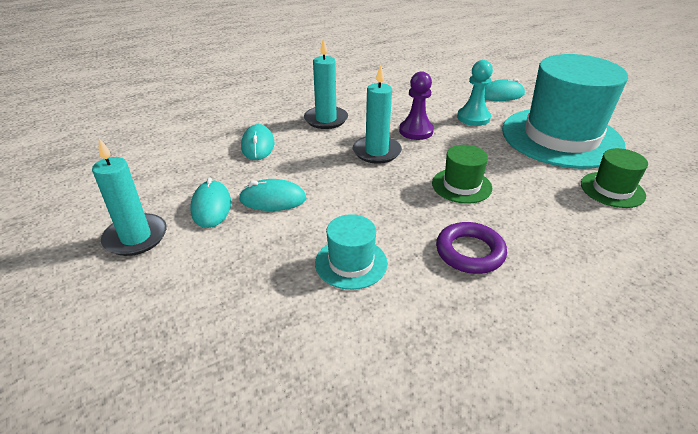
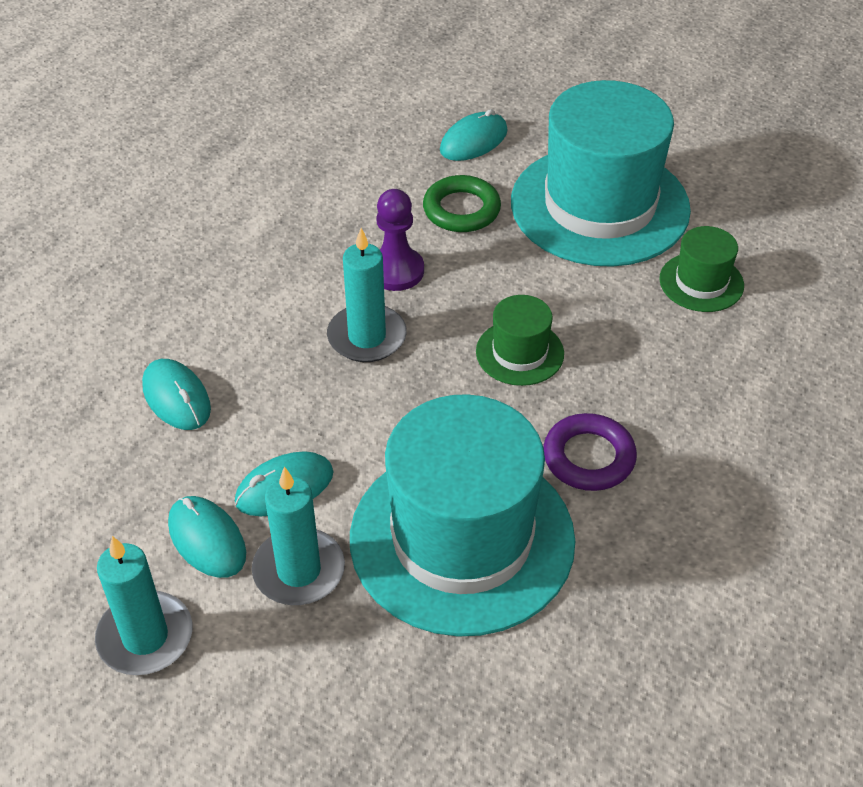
camera: 30 degrees left, 10 degrees up
(326, 119) = (241, 299): turquoise candle -> turquoise candle (299, 570)
(351, 263) = (462, 538): turquoise hat -> turquoise hat, size x2.26
(473, 118) = (461, 209): turquoise pawn -> green ring

